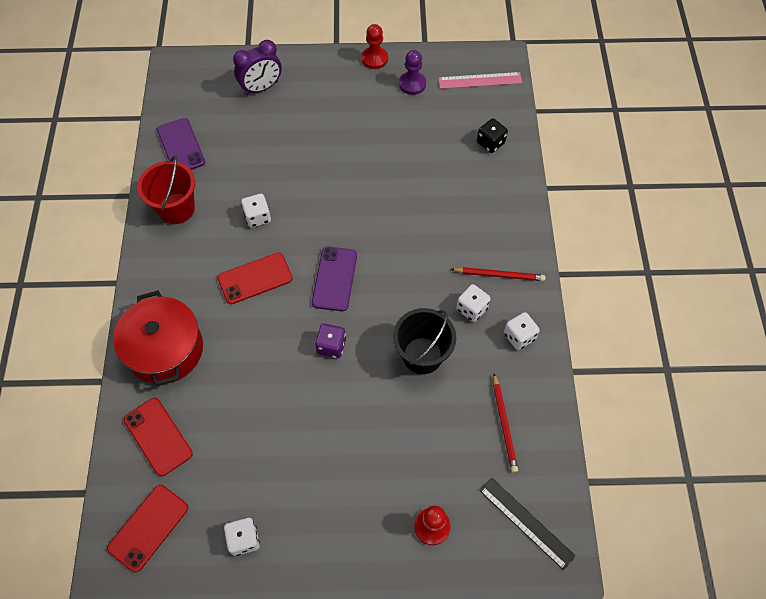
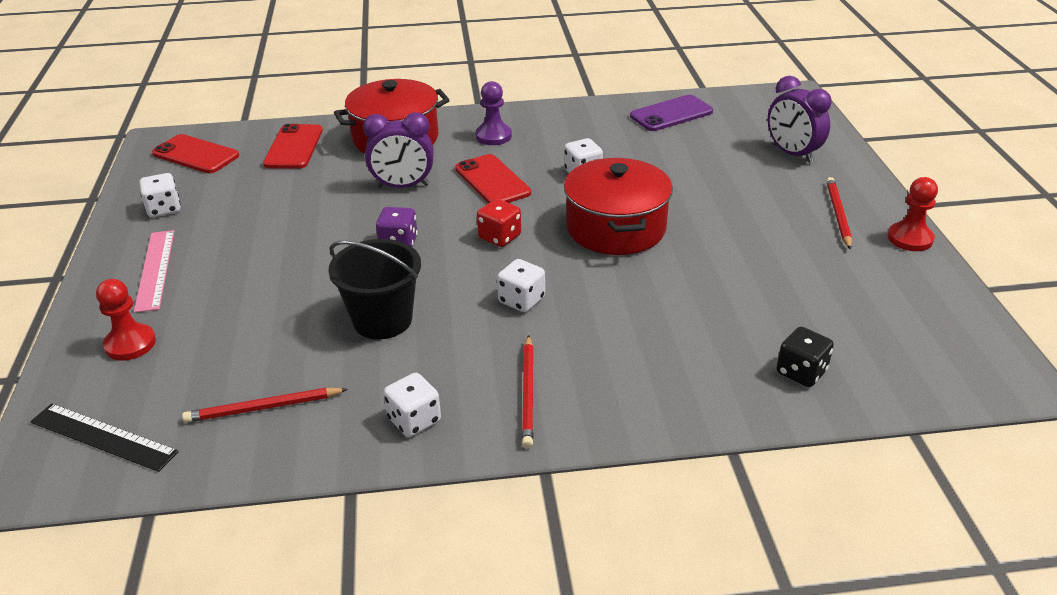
camera: 85 degrees right, 25 degrees down
(158, 436) = (293, 147): red phone -> red phone turned 45 degrees counterclockwise
(176, 208) = (580, 122): red bucket -> none
(248, 343) = (403, 186): none -> purple clock
(334, 279) = (499, 237): purple phone -> red dice
(336, 207) = (616, 228): none -> red pot
(342, 85) = (838, 214): none -> red pencil
(412, 84) = (881, 278): purple pawn -> purple pawn (493, 136)
(471, 309) = (462, 365): white dice -> white dice (521, 300)
(480, 80) = (940, 353): pink ruler -> pink ruler (155, 269)
(526, 523) = (103, 436): black ruler -> black ruler turned 75 degrees clockwise

